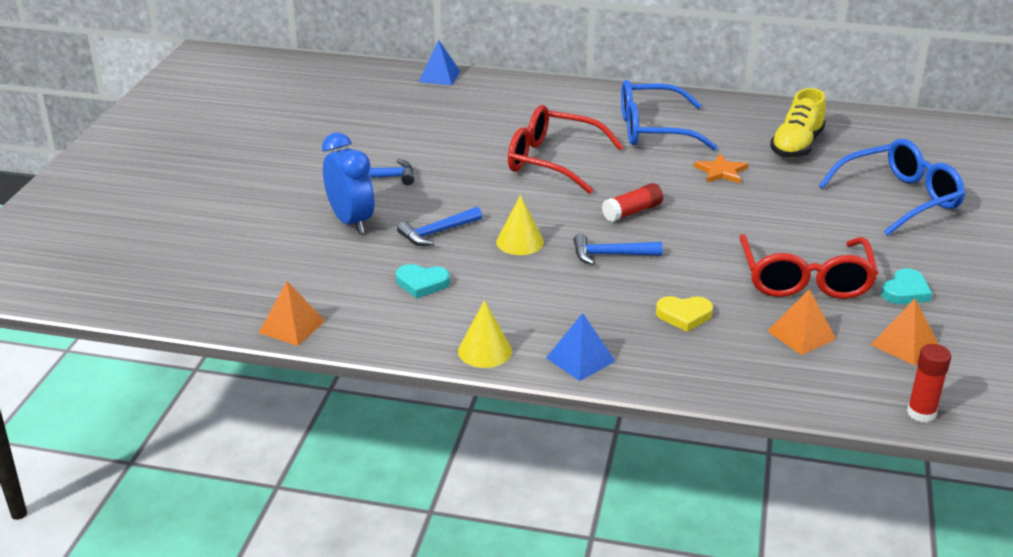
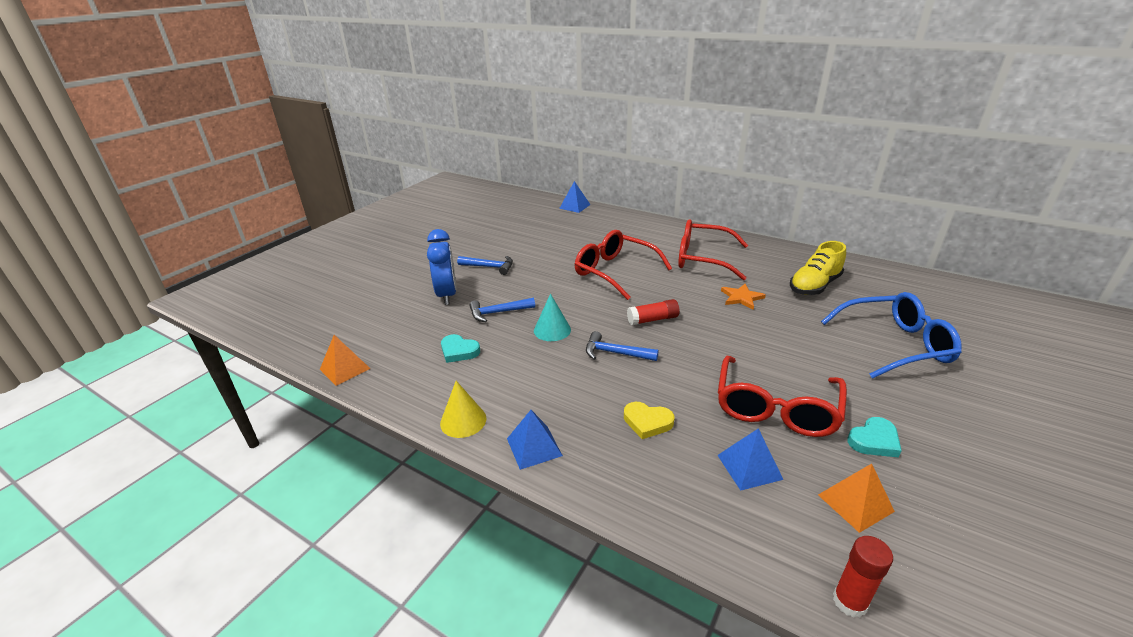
camera: 20 degrees right, 0 degrees up
(520, 242) = (552, 330): yellow cone -> turquoise cone
(654, 130) = (703, 259): blue glasses -> red glasses
(801, 335) = (749, 467): orange pyramid -> blue pyramid

